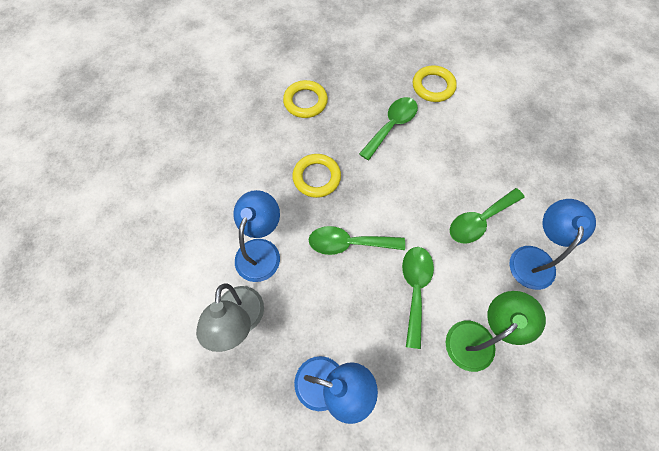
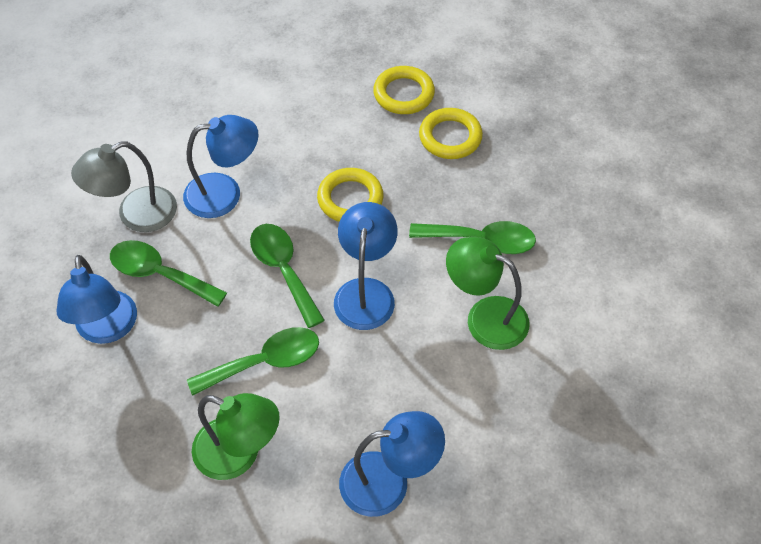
camera: 60 degrees right, 10 degrees down
(393, 204) = (366, 292): none -> blue lamp
(433, 86) = (583, 259): yellow ring -> yellow ring (403, 94)
(445, 151) = (485, 317): none -> green lamp
(479, 220) = (404, 397): green spoon -> green spoon (159, 274)

